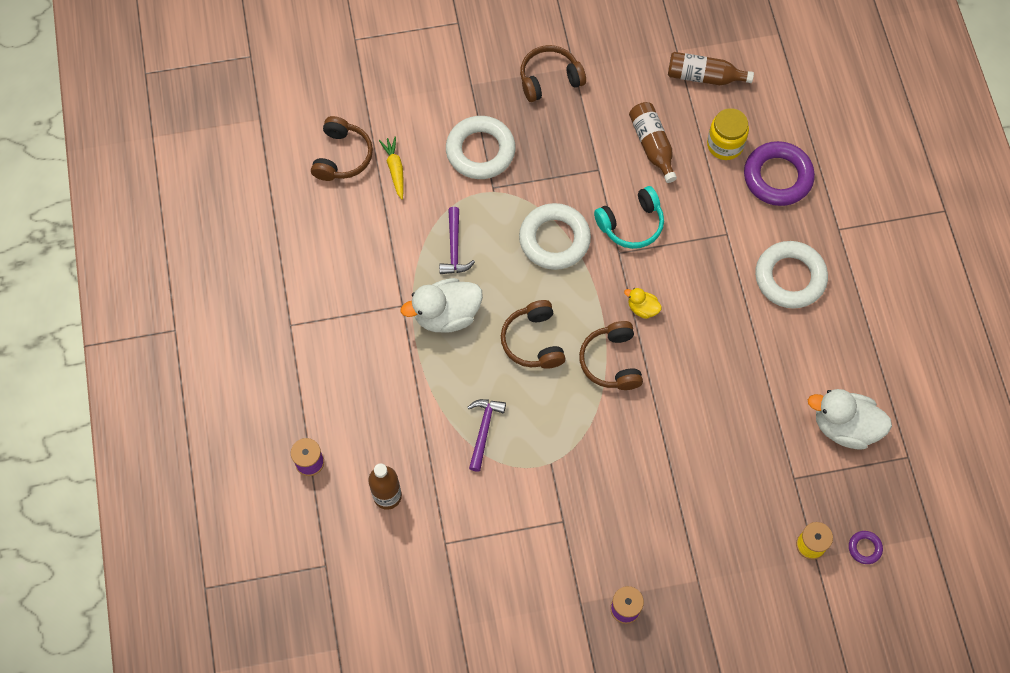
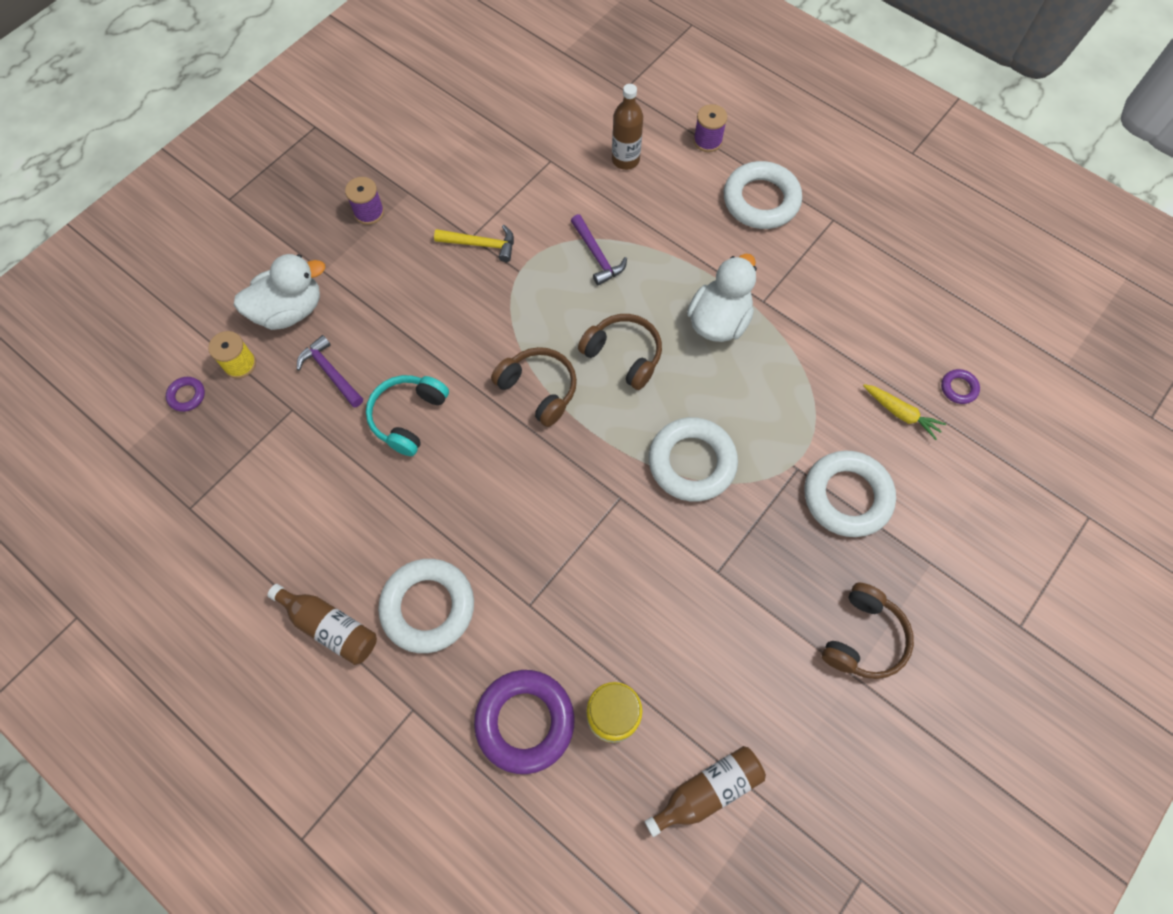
camera: 140 degrees right, 0 degrees up
(324, 380) = (761, 200): none -> white ring
(342, 156) = (958, 388): brown headphones -> purple ring
(454, 248) = (772, 383): purple hammer -> purple hammer (330, 372)
(561, 508) = (481, 244): none -> yellow hammer
(631, 224) = (633, 537): turquoise headphones -> turquoise headphones (408, 417)
(642, 308) = (551, 460): yellow duck -> none
(652, 145) = (688, 647): brown bottle -> brown bottle (330, 627)
(844, 427) = (271, 491): white duck -> white duck (289, 310)

